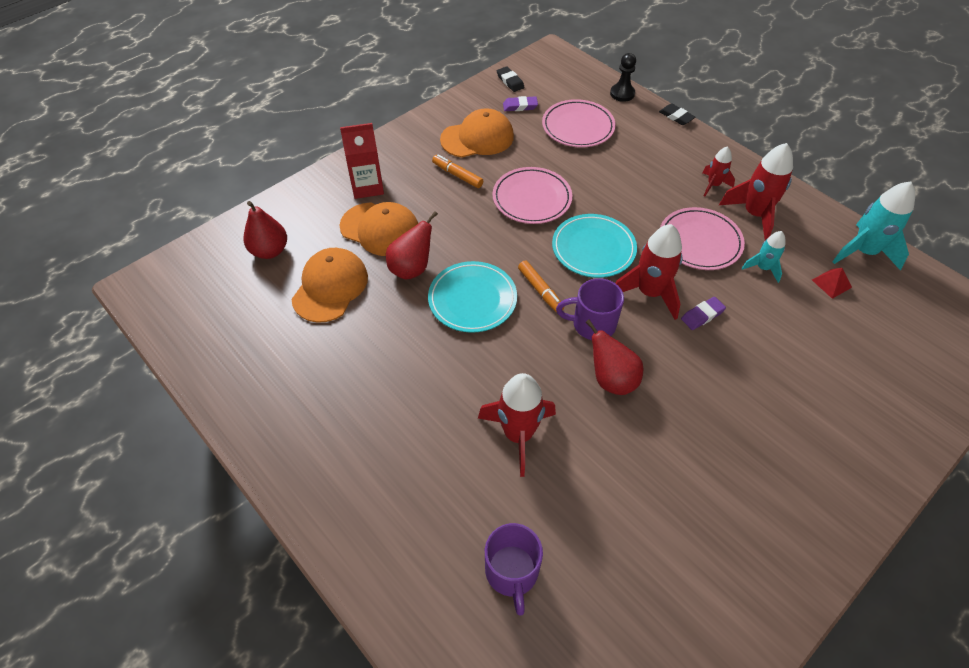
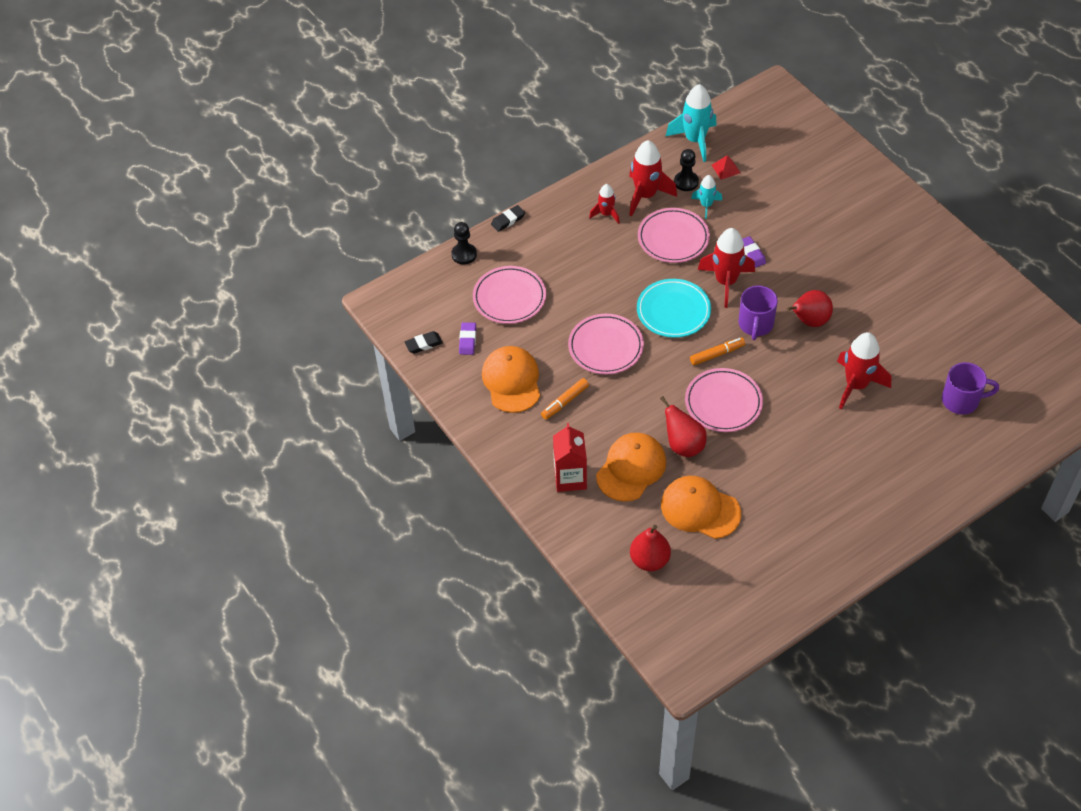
camera: 80 degrees left, 0 degrees up
(472, 299) = (723, 403): turquoise plate -> pink plate
(791, 248) = (686, 182): none -> black pawn

